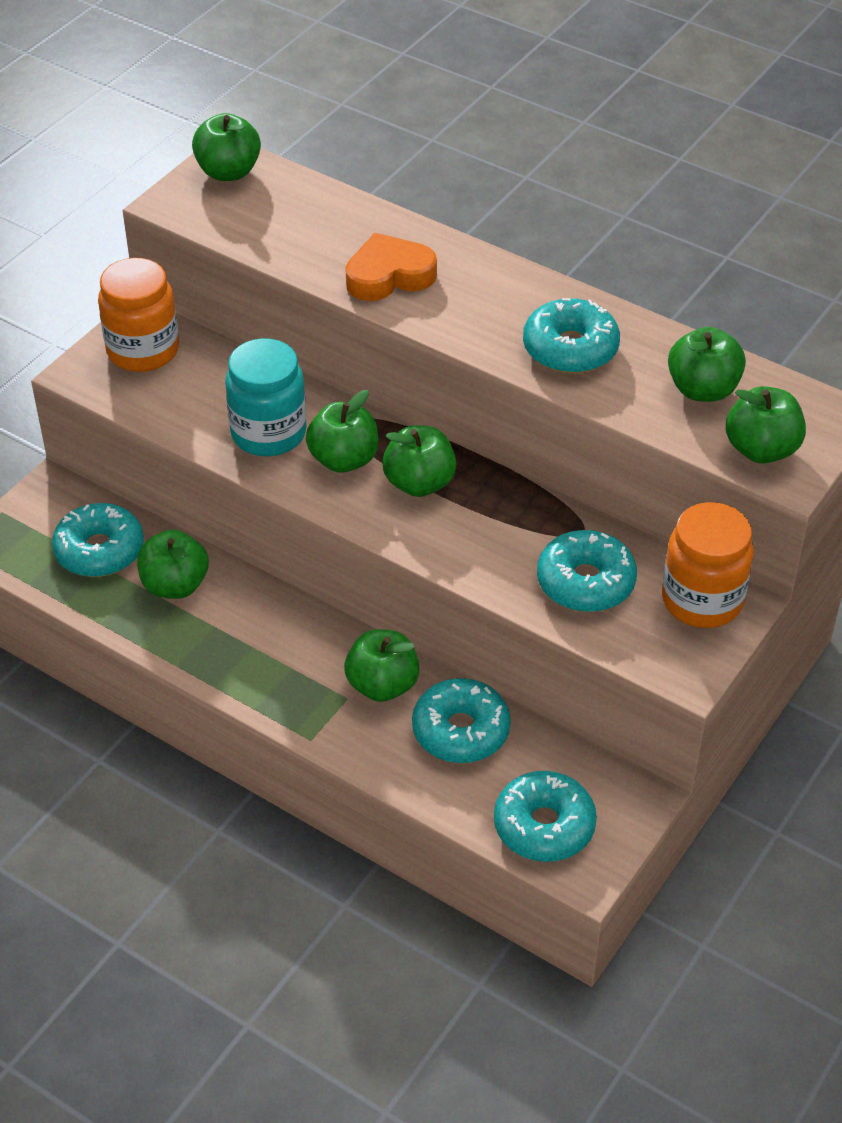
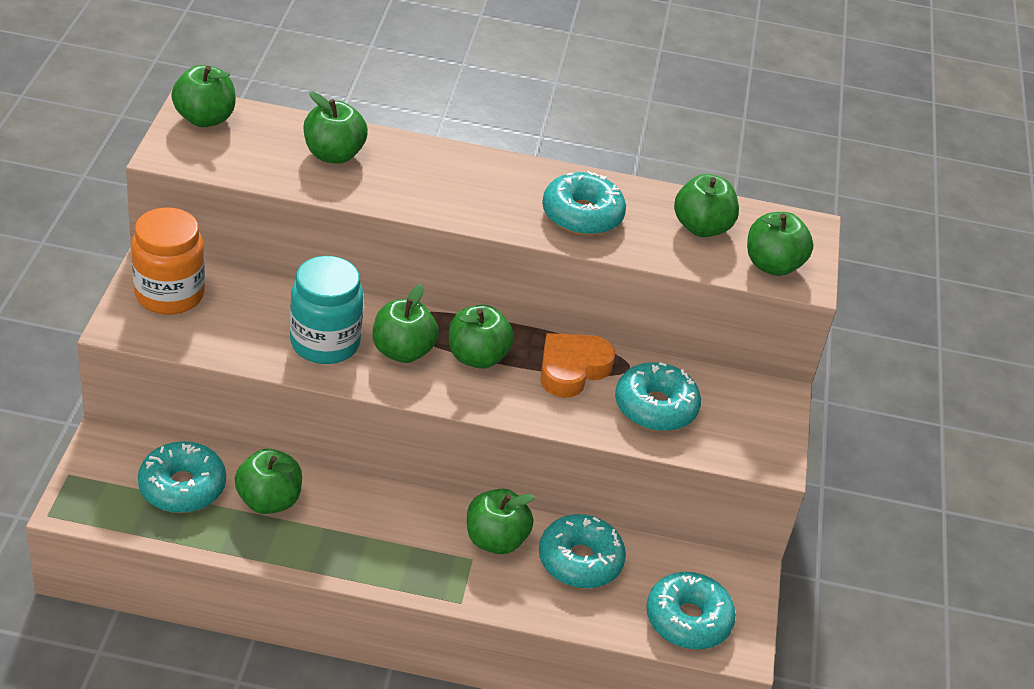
camera: 30 degrees left, 5 degrees down
(338, 233) = (333, 154): none -> green apple
(389, 276) = (399, 183): orange heart -> orange heart (572, 369)
(702, 600) = (750, 400): orange jar -> none

